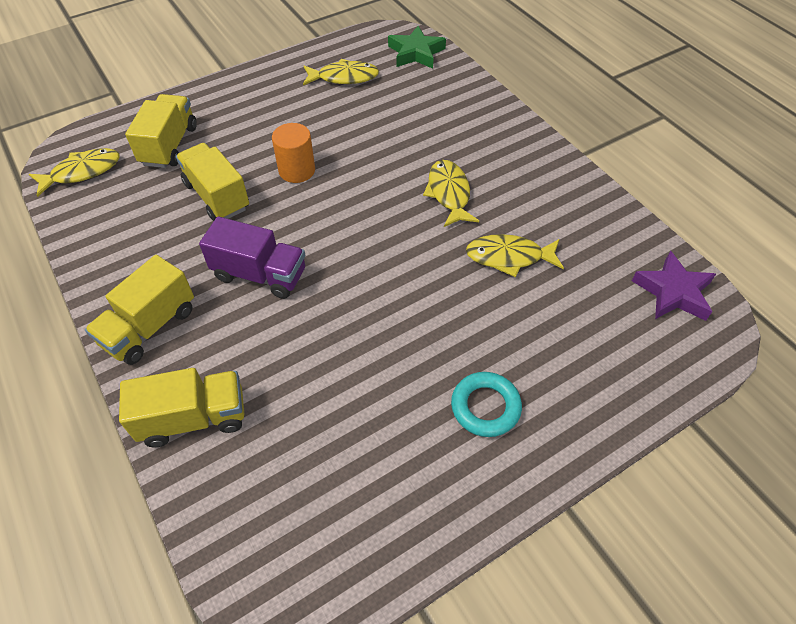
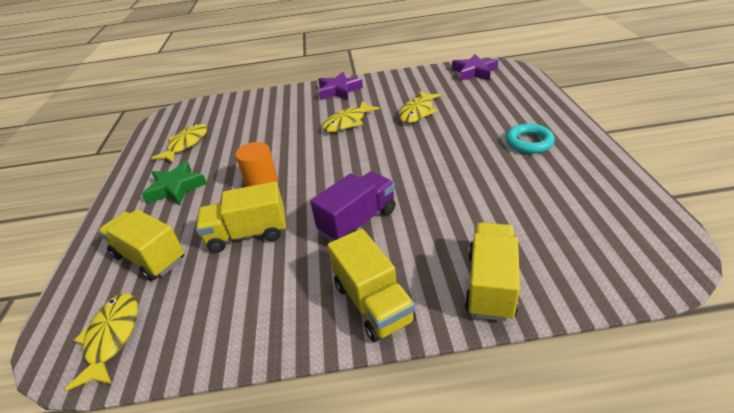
camera: 60 degrees left, 15 degrees down
(416, 53) = (201, 110): green star -> green star (176, 188)
(449, 193) = (347, 122): yellow fish -> yellow fish turned 60 degrees counterclockwise
(526, 154) = (339, 90): none -> purple star

